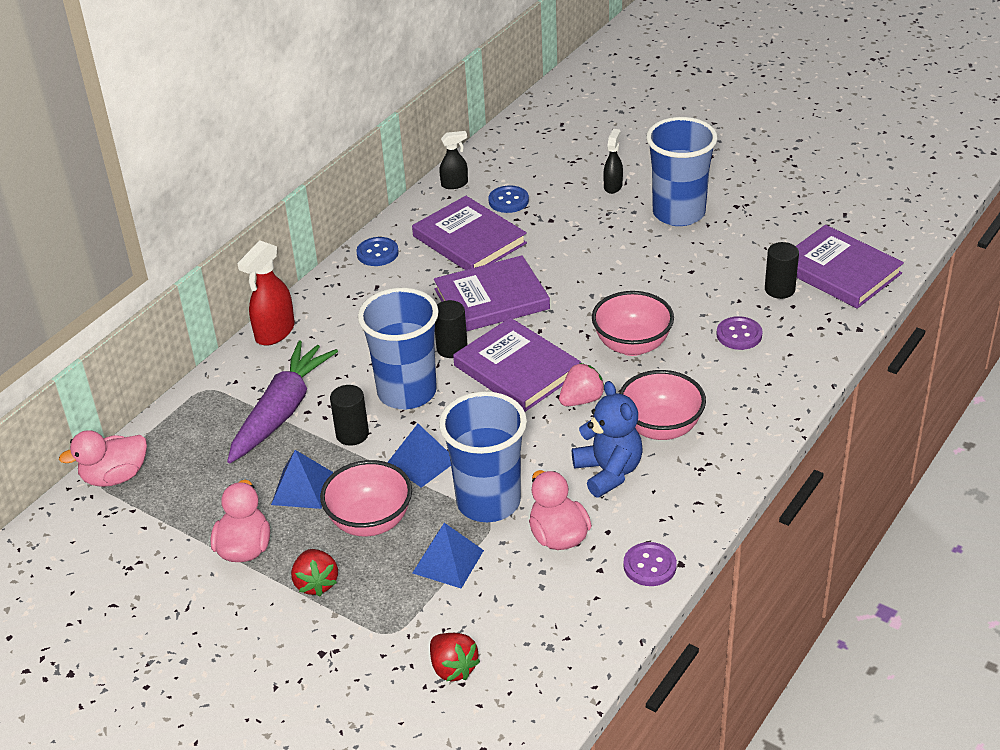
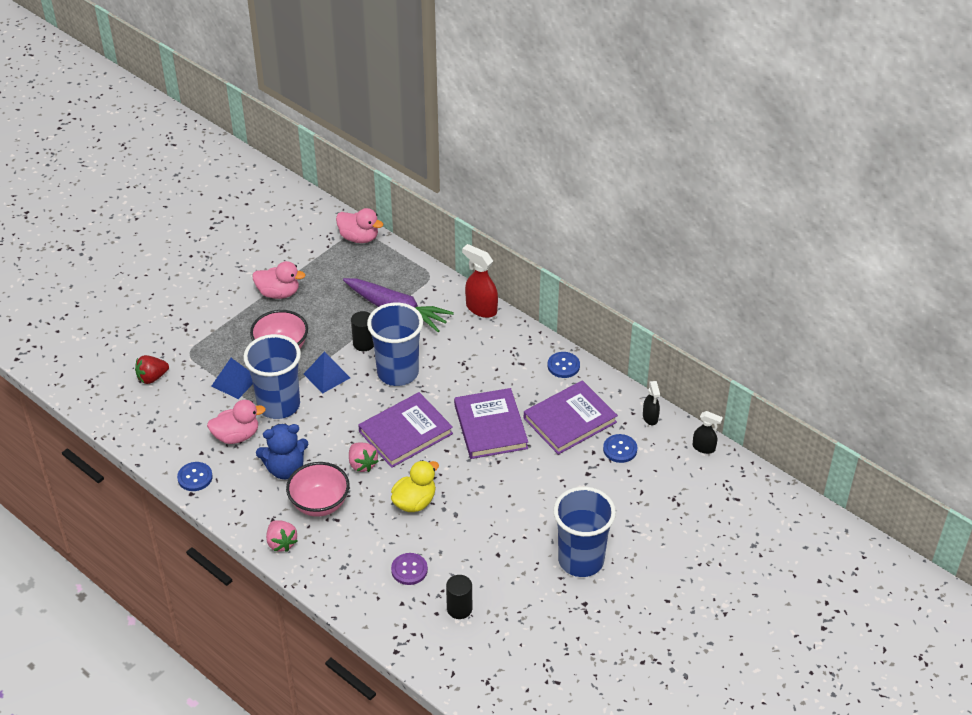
camera: 95 degrees right, 5 degrees up
(115, 477) = (359, 238): pink duck -> pink duck turned 135 degrees clockwise
(302, 488) = (321, 319): blue pyramid -> none
(316, 583) = (239, 323): red strawberry -> none
(452, 348) = (438, 399): black cylinder -> none
(613, 186) = (629, 521): black spray bottle -> black spray bottle (704, 448)
(632, 345) = (414, 502): pink bowl -> yellow duck
(649, 566) = (195, 477): purple button -> blue button
(737, 452) = (281, 543): none -> pink strawberry
(840, 271) = (474, 657): purple book -> none

